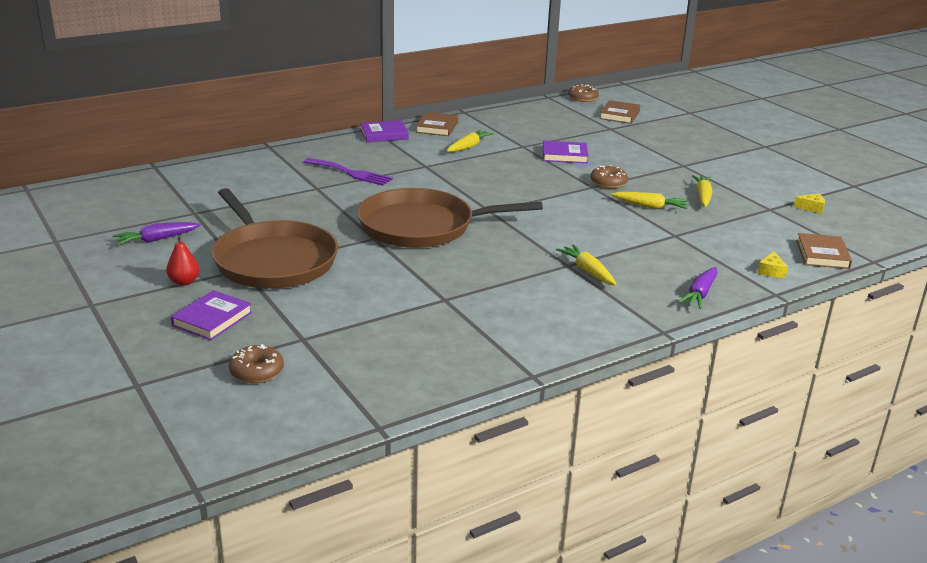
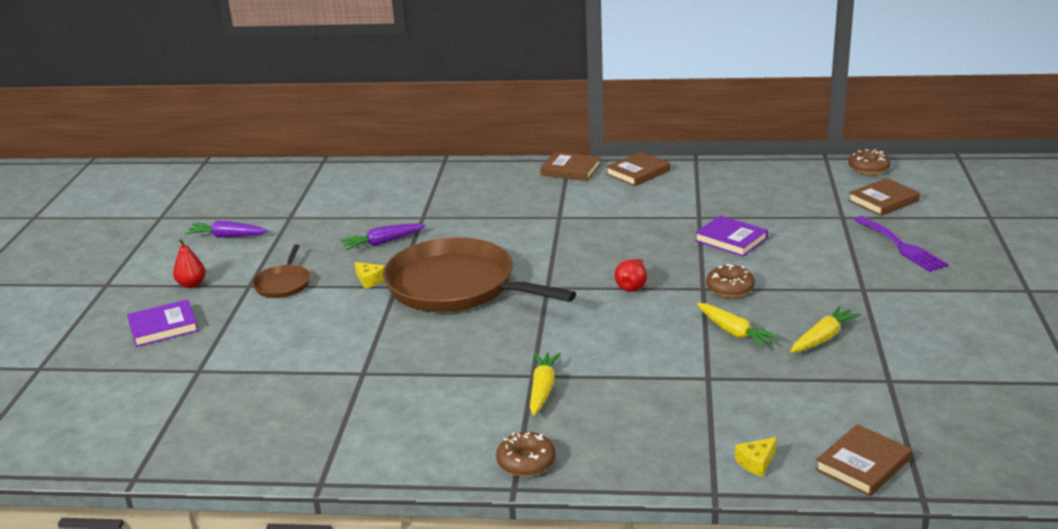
camera: 40 degrees right, 0 degrees up
(257, 371) = (126, 389): brown donut -> brown donut (526, 462)
(273, 260) = (283, 284): brown pan -> brown pan, size x0.45
(351, 173) = (476, 208): purple fork -> purple fork (901, 246)
(384, 134) = (570, 170): purple book -> brown book
(468, 147) = (637, 204): yellow carrot -> none
(546, 196) = (632, 286): none -> red pear
(700, 294) = (623, 460): purple carrot -> purple carrot (383, 242)
(811, 208) = (953, 396): yellow cheese -> yellow cheese (370, 280)

